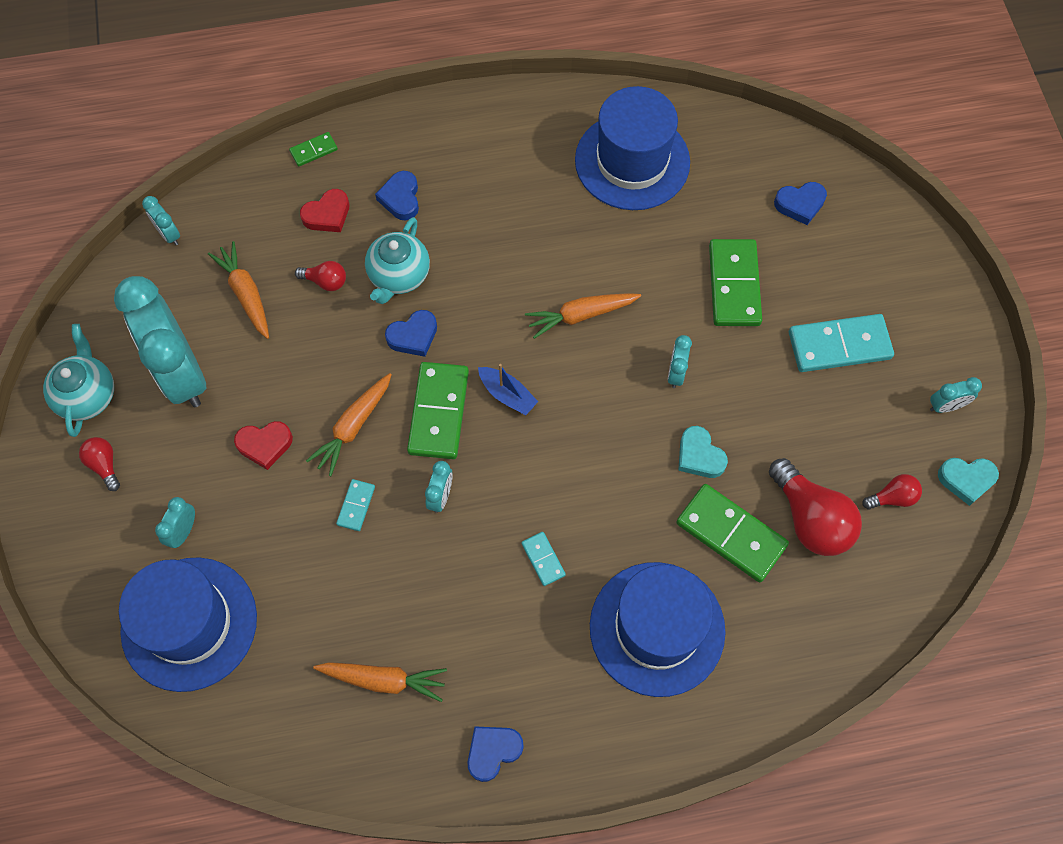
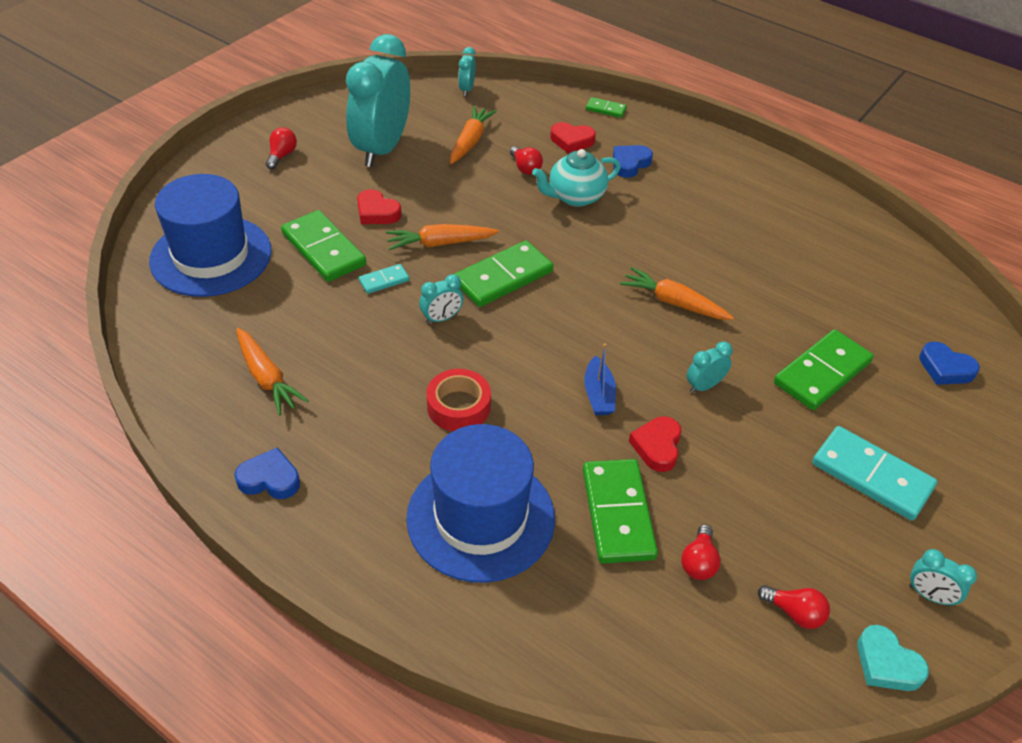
camera: 45 degrees right, 20 degrees down
(87, 395) = (320, 122): turquoise teapot -> none
(183, 531) = (274, 214): turquoise clock -> none
(271, 524) = (323, 249): none -> green domino
(413, 336) = (542, 230): blue heart -> none
(507, 394) = (561, 303): blue boat -> blue boat (598, 394)
(543, 559) = (458, 407): turquoise domino -> red tape
(632, 161) = (827, 253): blue hat -> none
(699, 456) = (657, 446): turquoise heart -> red heart
(810, 519) = (698, 562): red light bulb -> red light bulb, size x0.51

